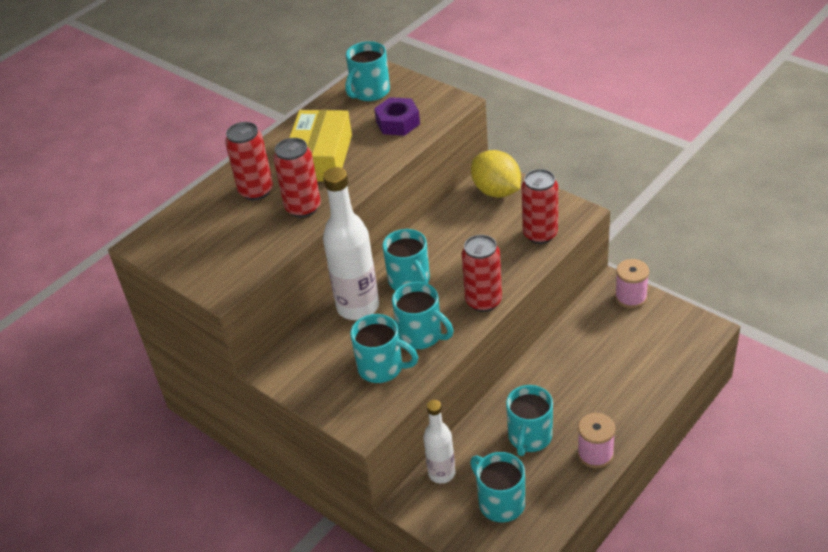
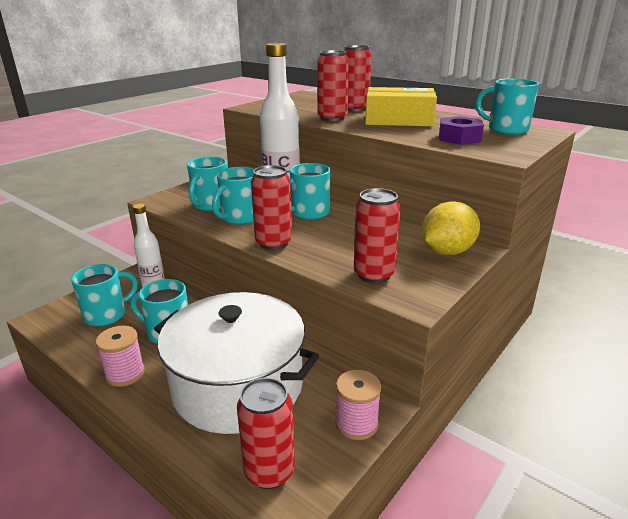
camera: 85 degrees right, 15 degrees down
(600, 370) = (238, 385): none -> white pot
(682, 340) = (269, 471): none -> red can

